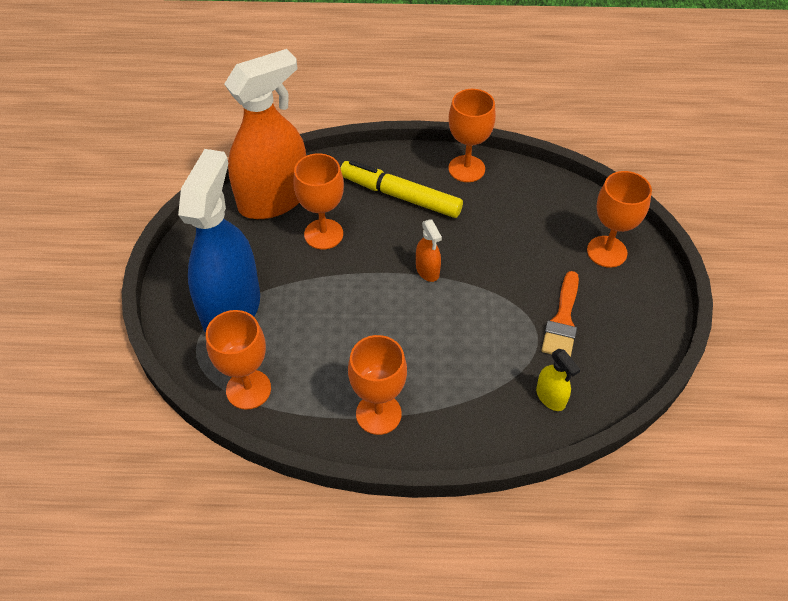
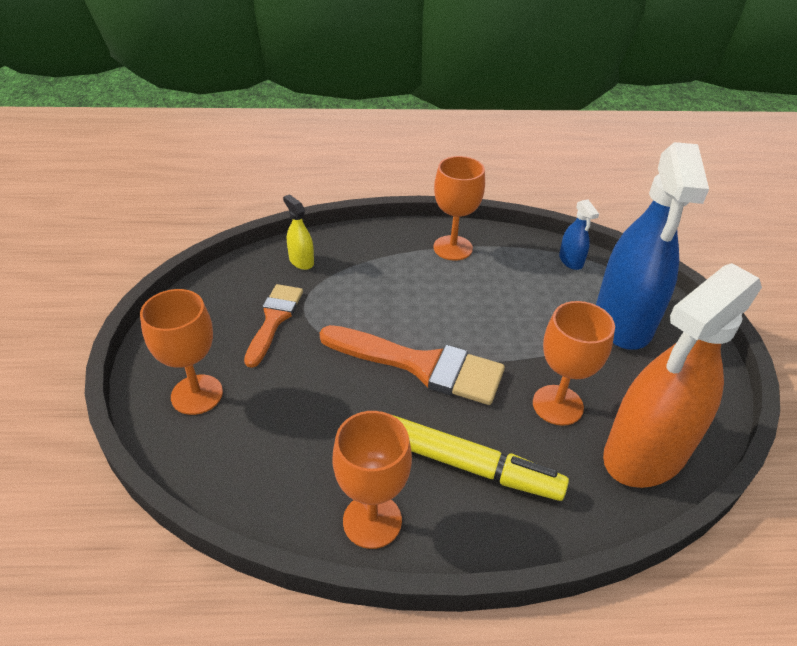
camera: 175 degrees right, 10 degrees down
(248, 389) = (571, 261): orange goblet -> blue spray bottle
(427, 270) = (421, 365): orange spray bottle -> orange brush

